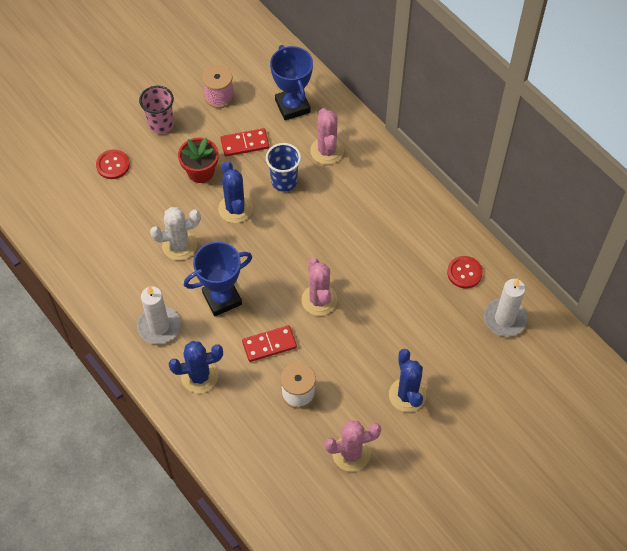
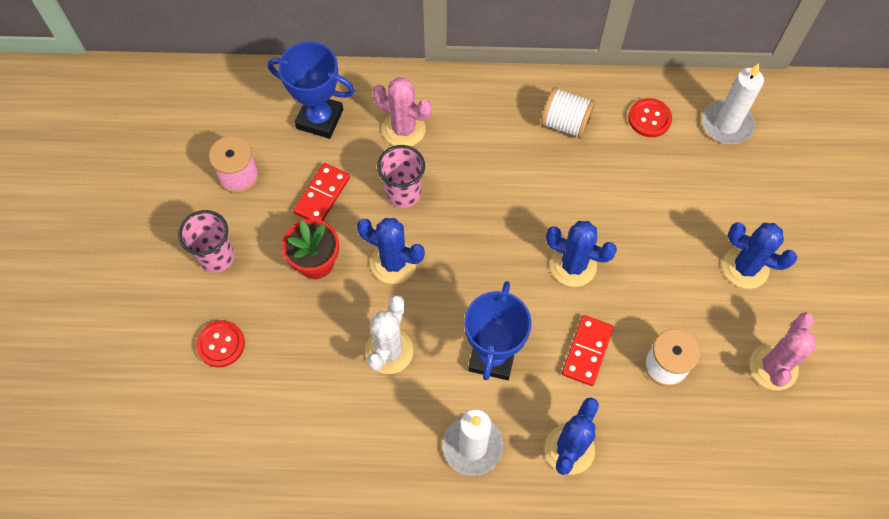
camera: 50 degrees left, 5 degrees up
(284, 181) = (403, 193): blue cup -> pink cup
(319, 300) = (573, 265): pink cactus -> blue cactus
(414, 230) = (565, 123): none -> white spool

